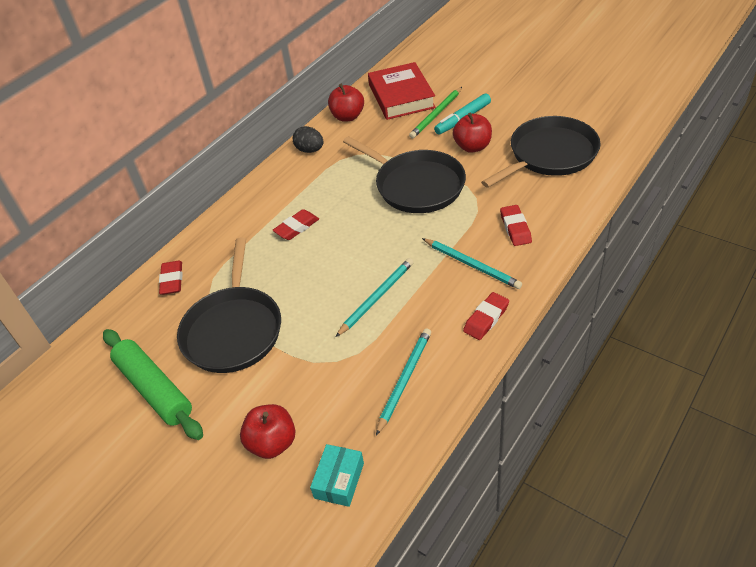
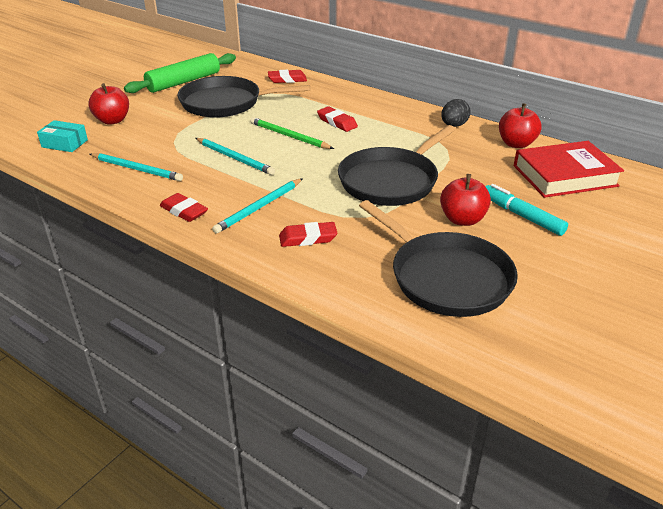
camera: 85 degrees right, 10 degrees down
(436, 114) = (529, 198): green pencil -> green pencil (289, 136)

